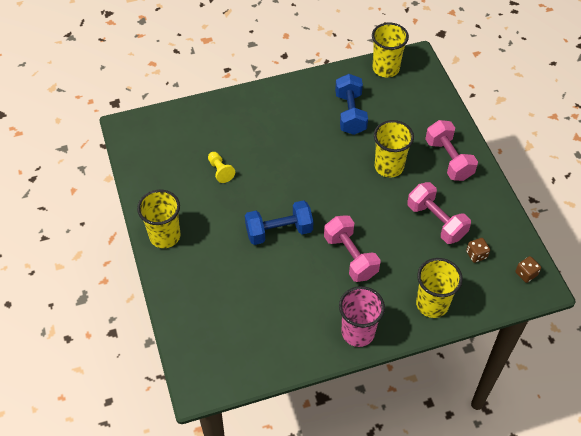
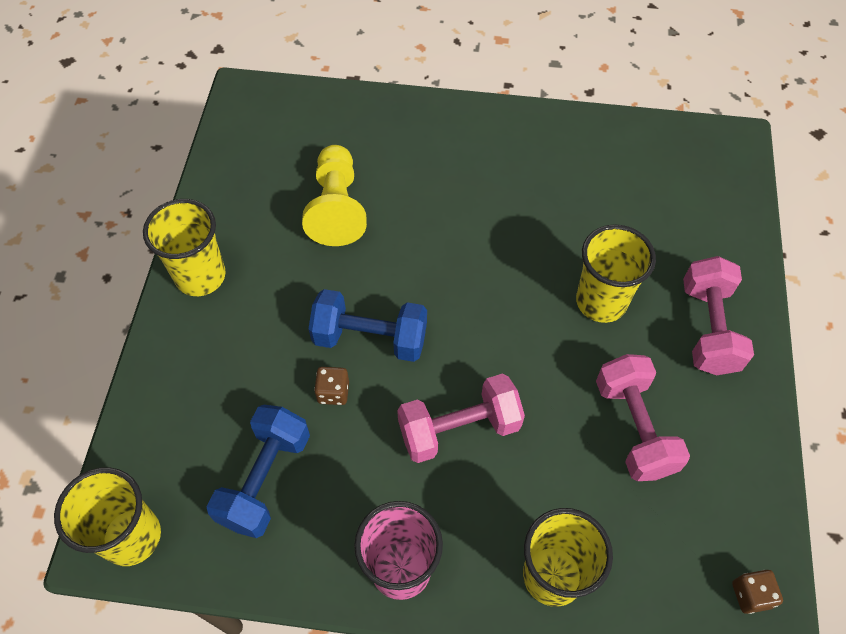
camera: 25 degrees right, 5 degrees up
(220, 171) = (337, 208): yellow pawn -> yellow pawn, size x1.84
(350, 113) = (582, 192): blue dumbbell -> blue dumbbell (265, 479)
(350, 257) = (459, 429): pink dumbbell -> pink dumbbell turned 75 degrees clockwise
(386, 68) = (677, 141): yellow cup -> yellow cup (131, 537)
(476, 255) = (676, 518): brown dice -> brown dice (333, 392)

